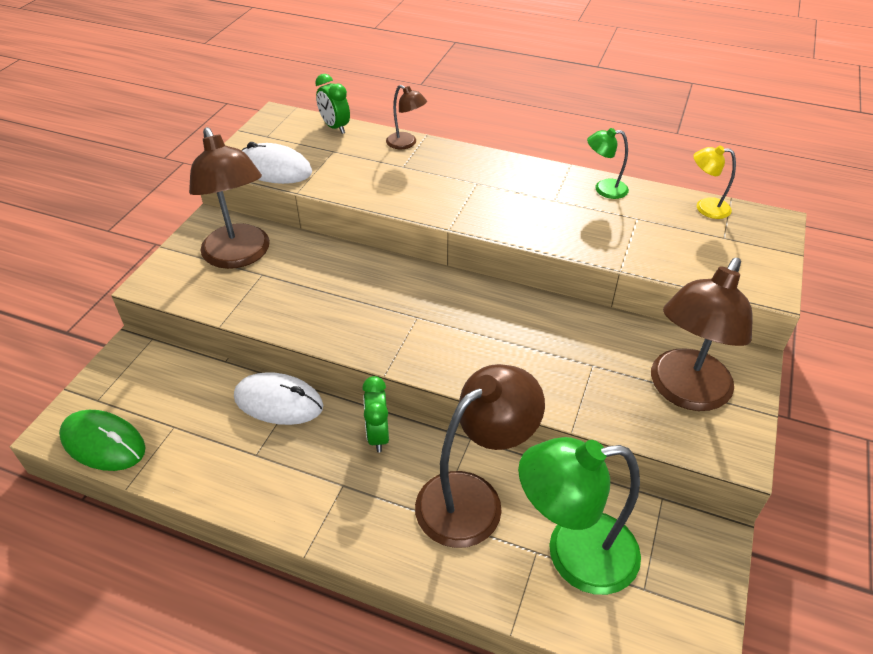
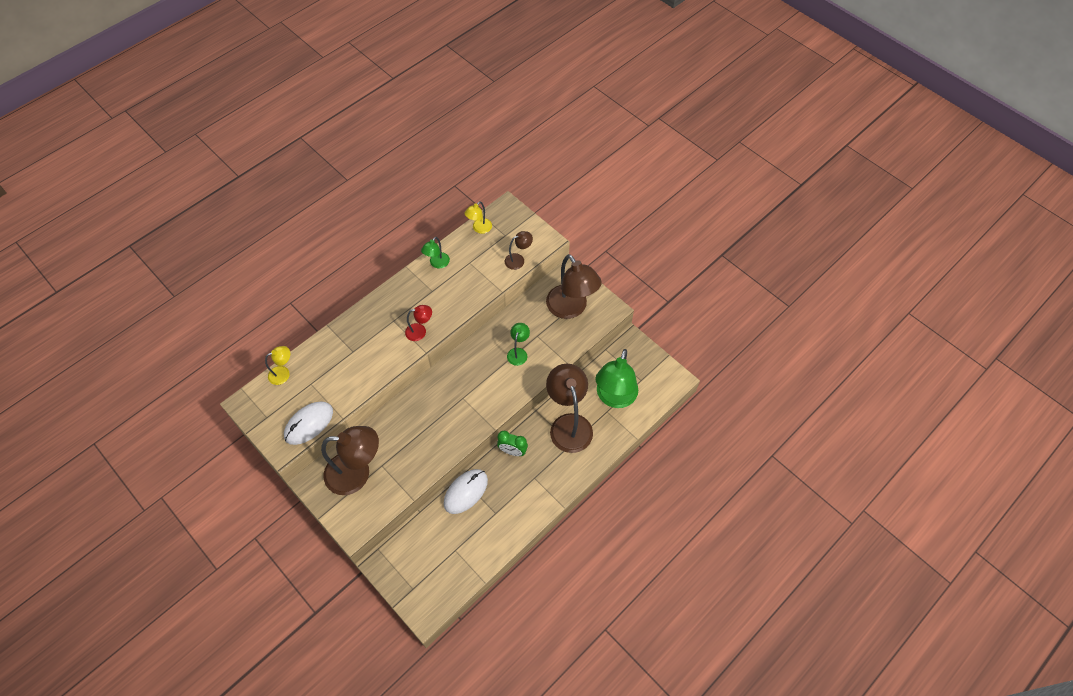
camera: 65 degrees left, 15 degrees up
(103, 443) = (447, 590): green mouse -> none
(335, 127) = (283, 373): green clock -> yellow lamp
(406, 143) = (330, 340): brown lamp -> brown lamp (518, 260)
(479, 212) = (420, 331): none -> red lamp
(543, 353) = (518, 352): none -> green lamp

